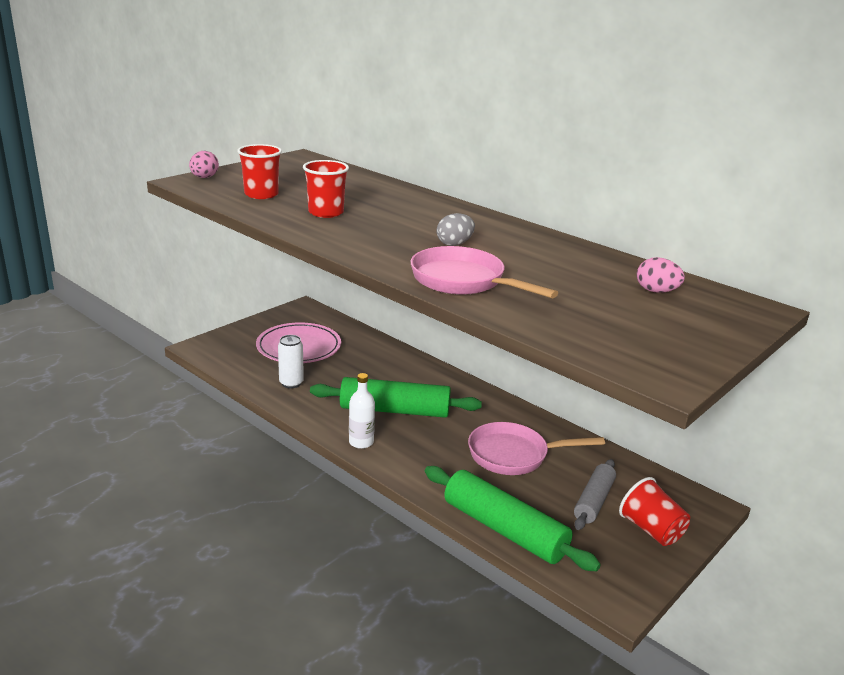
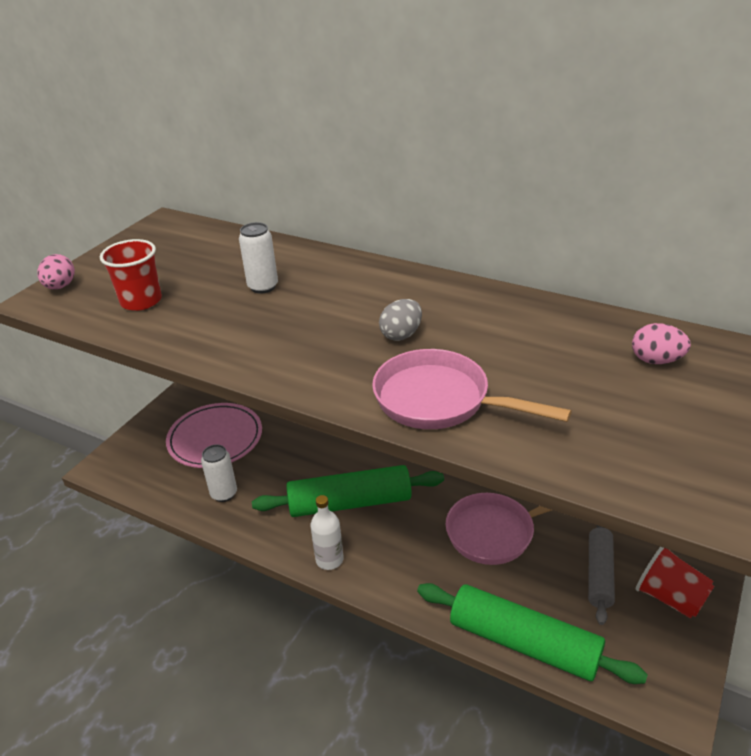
camera: 10 degrees left, 10 degrees up
(326, 212) = (230, 315): red cup -> none
(359, 202) = (263, 287): none -> white can

